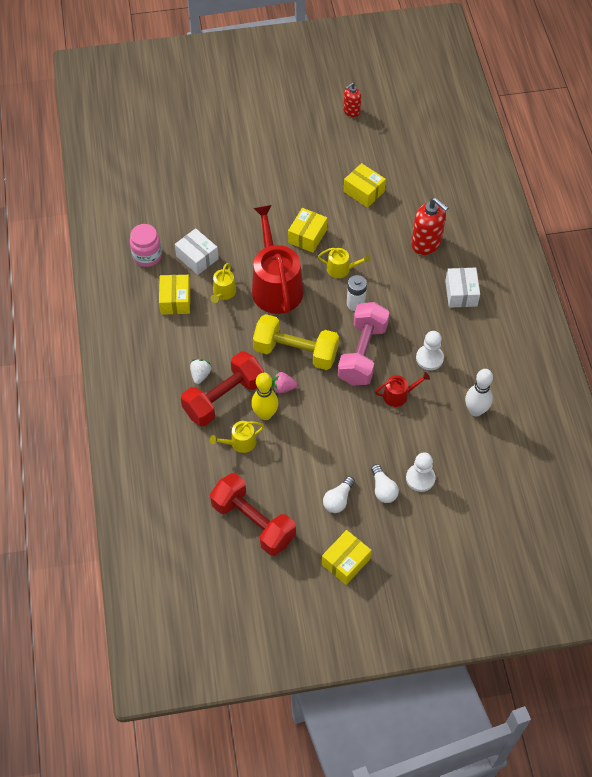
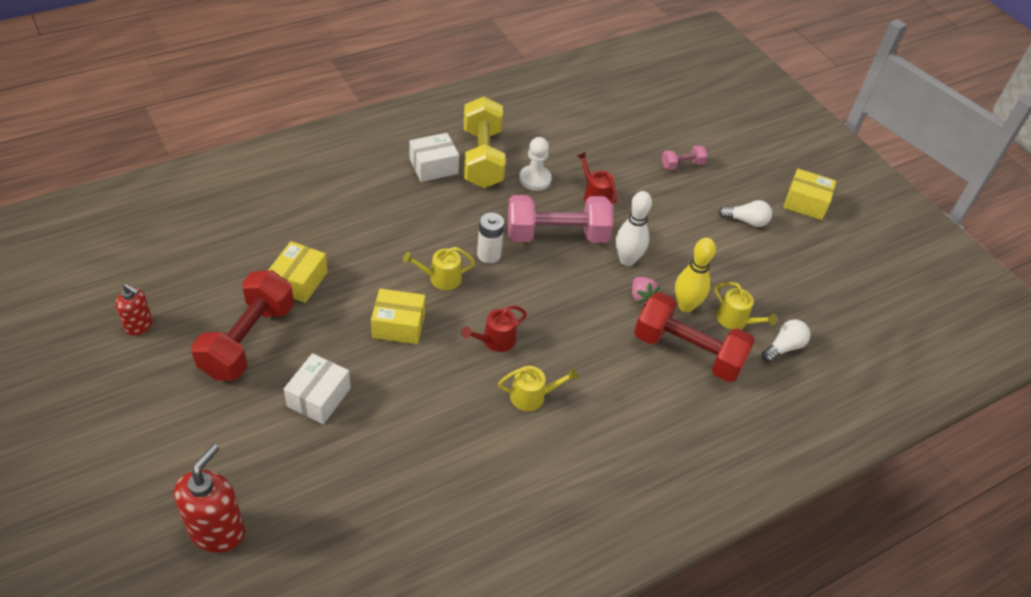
camera: 115 degrees left, 10 degrees down
(147, 256) = (507, 516): pink jar -> none
(175, 300) = (570, 451): yellow box -> none
(197, 257) = (484, 446): white box -> white box (319, 397)
(200, 375) = (670, 385): white strawberry -> none
(253, 522) = (818, 284): red dumbbell -> red dumbbell (248, 340)
(275, 285) = (495, 341): red watering can -> red watering can, size x0.45
(295, 352) = (586, 296): yellow dumbbell -> yellow dumbbell (482, 158)
(341, 269) = (441, 278): yellow watering can -> yellow watering can turned 90 degrees counterclockwise
(383, 489) = (712, 189): white light bulb -> white light bulb (784, 347)
(420, 478) = (682, 165): white pawn -> pink dumbbell
(426, 243) = (370, 206): red soap dispenser -> red soap dispenser (217, 531)
(475, 410) = (581, 136): white bowling pin -> white bowling pin (627, 260)

